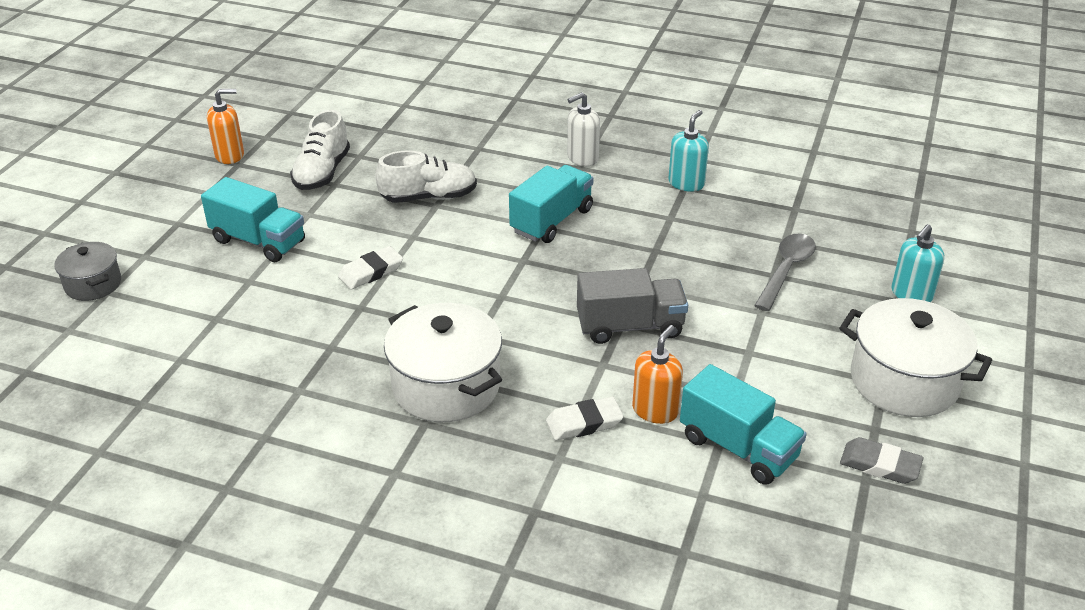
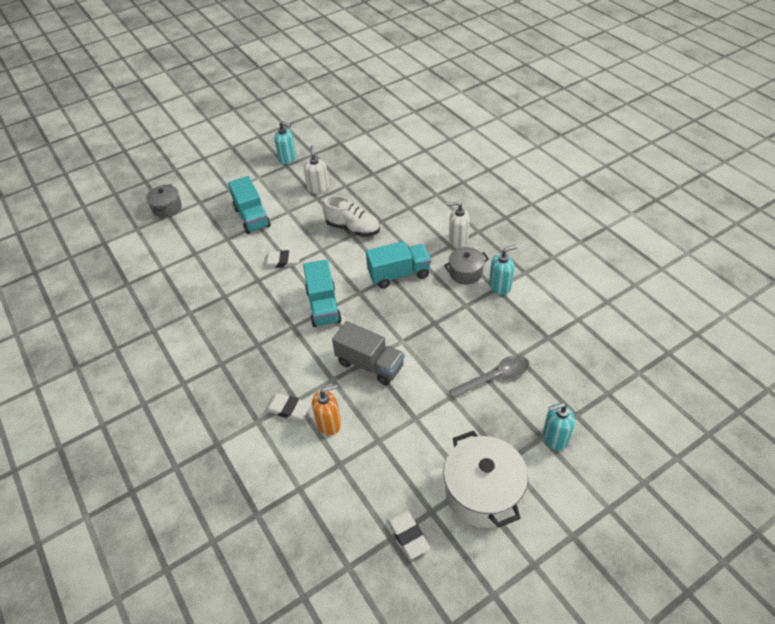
camera: 40 degrees right, 10 degrees up
(230, 155) = (287, 158): orange soap dispenser -> turquoise soap dispenser
(322, 173) = (318, 188): white shoe -> white soap dispenser
(446, 386) = (249, 348): white pot -> none
(631, 186) = (465, 273): none -> grey pot
(738, 448) = (345, 473): turquoise truck -> turquoise truck (323, 306)
(880, 465) = (408, 535): grey eraser -> white eraser

